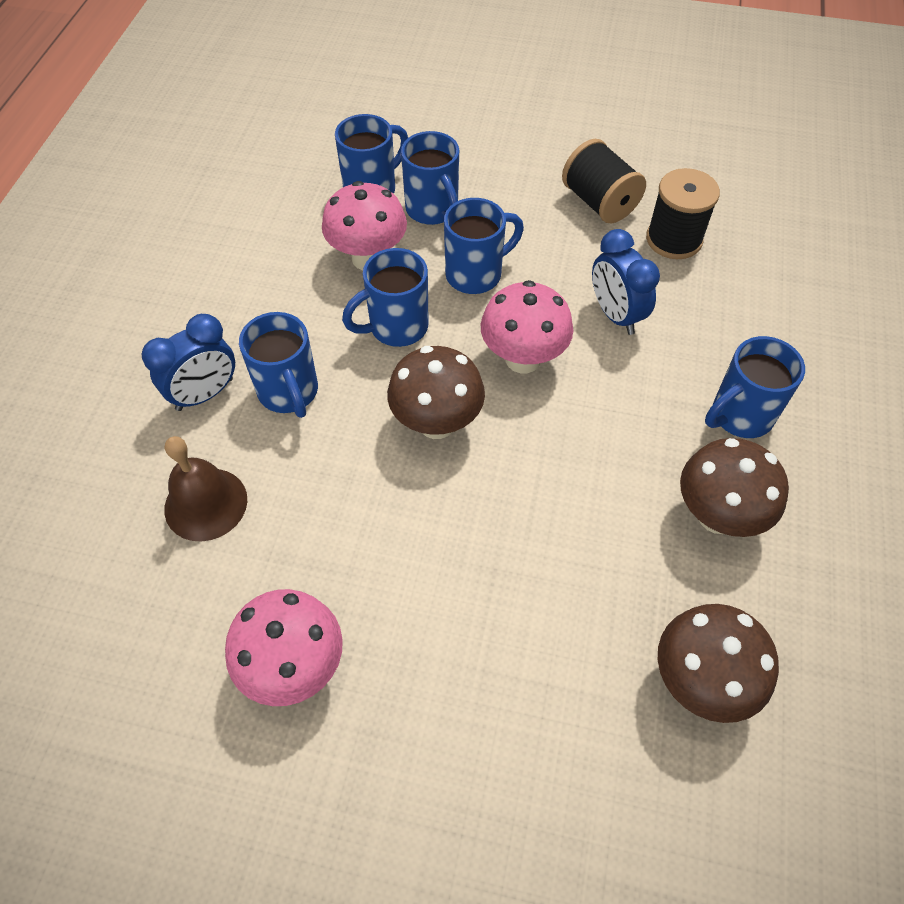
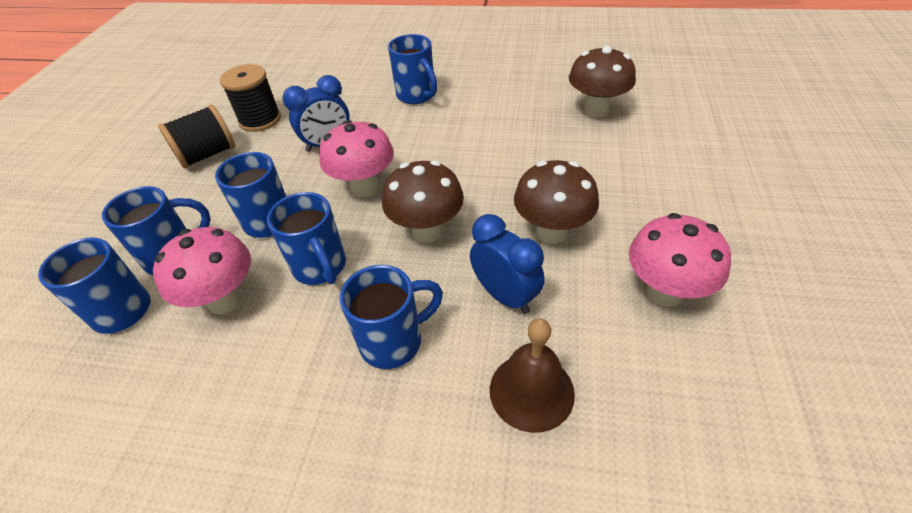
camera: 90 degrees left, 10 degrees down
(205, 394) = (394, 424): blue clock -> blue clock (505, 296)
(717, 516) = (489, 104): brown mushroom -> brown mushroom (551, 232)

